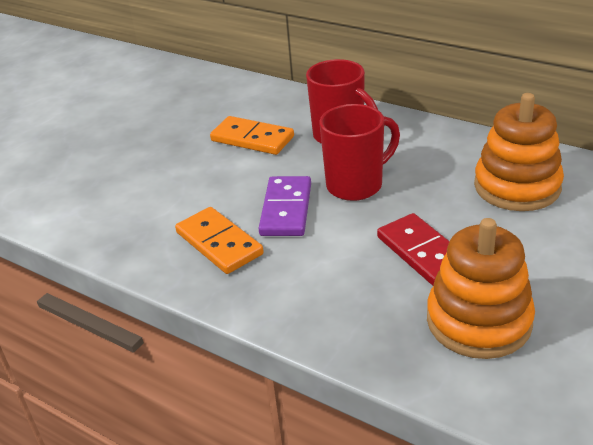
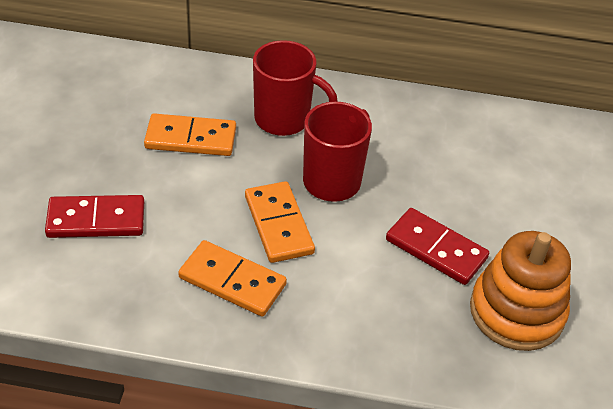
camera: 30 degrees left, 10 degrees up
(140, 182) = (96, 220): none -> red domino
(286, 209) = (278, 225): purple domino -> orange domino
(517, 186) = (483, 155): orange stacking toy -> none

